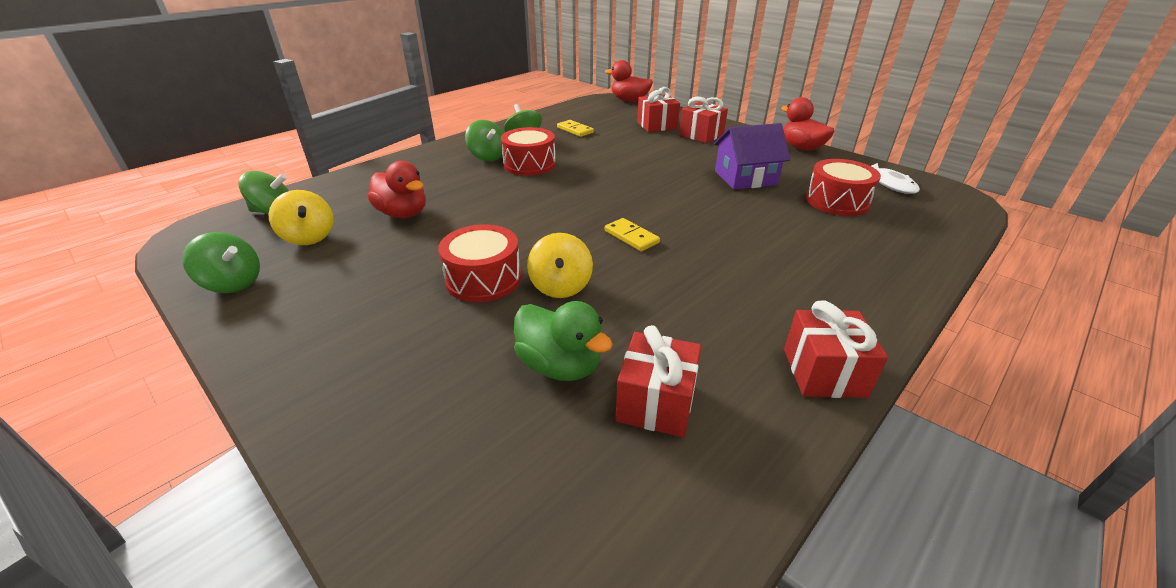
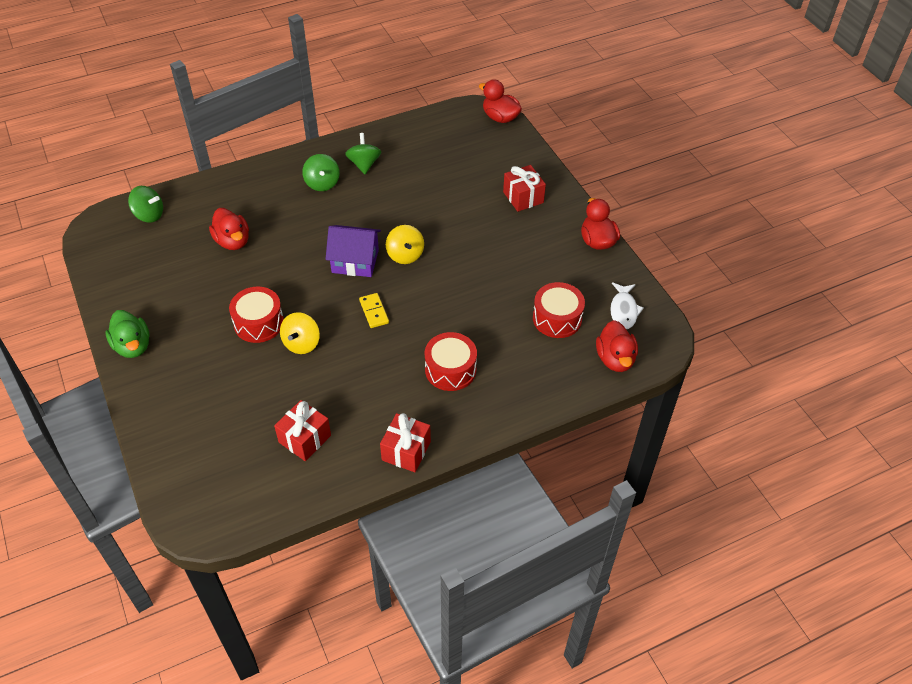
camera: 20 degrees right, 15 degrees up
(233, 283) = (115, 283): green spinning top -> none
(309, 237) = (166, 250): yellow spinning top -> yellow spinning top (405, 255)
(529, 164) = (349, 203): red drum -> red drum (450, 370)
(560, 366) = (270, 401): green duck -> green duck (133, 346)
(575, 130) = (416, 159): yellow domino -> none
(657, 125) = (494, 171): red gift -> none
(745, 178) = (510, 269): purple house -> purple house (355, 261)
(936, 218) = (615, 359): none -> red duck

